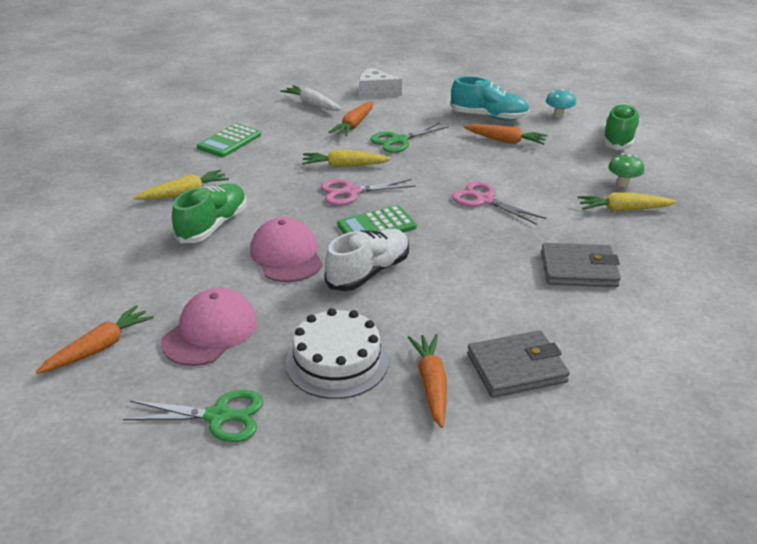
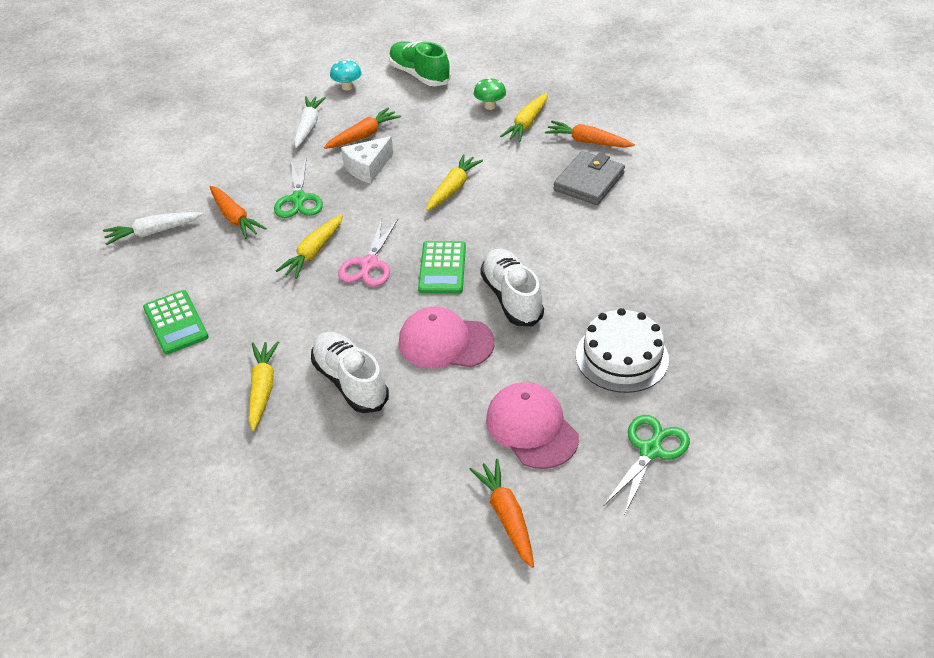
camera: 60 degrees left, 10 degrees up
(213, 226) = (350, 382): green shoe -> white shoe
(375, 92) = (175, 177): white cheese -> white cheese (368, 168)
(431, 384) = (678, 313): orange carrot -> orange carrot (587, 142)
(484, 200) = (453, 188): pink scissors -> yellow carrot
(489, 117) = (308, 126): turquoise shoe -> white carrot
(516, 368) = (684, 262): grey wallet -> none

